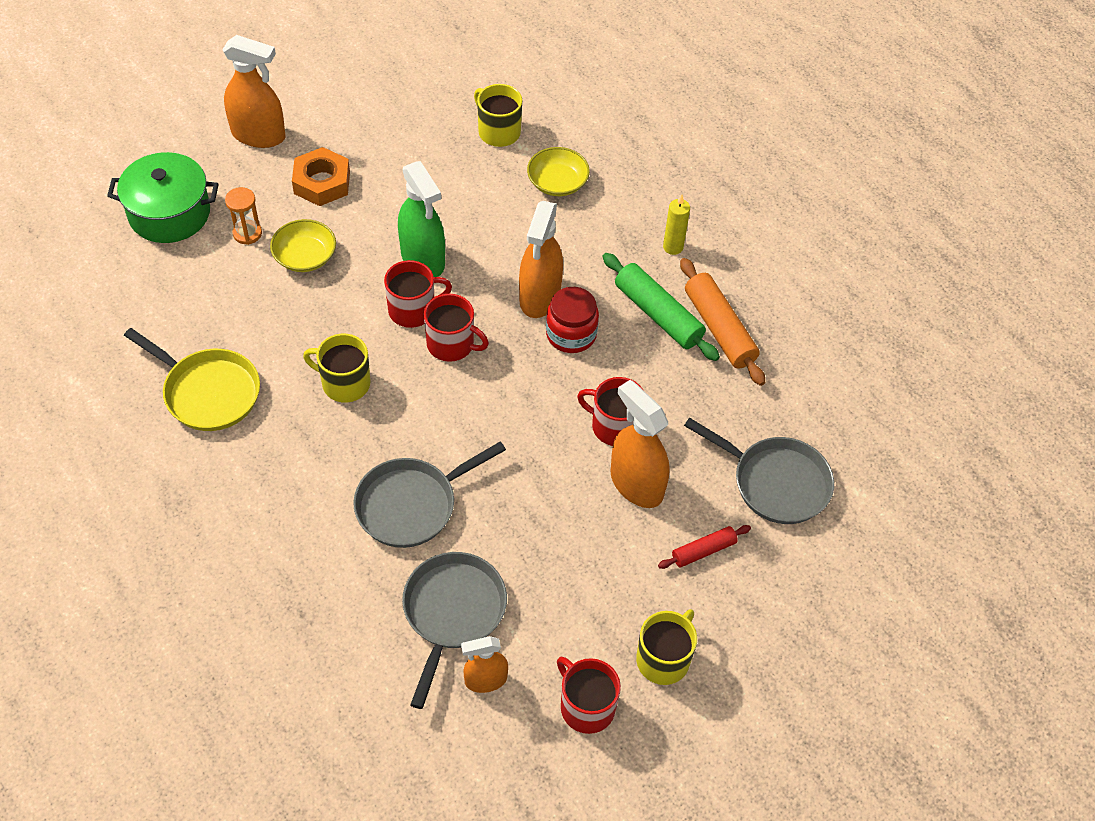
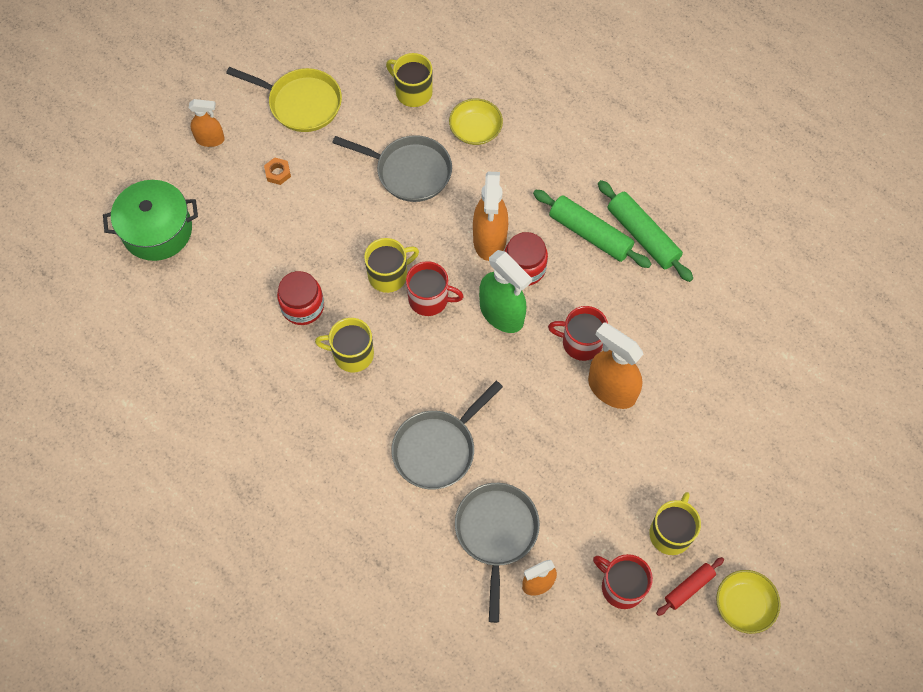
camera: 10 degrees left, 10 degrees up
(208, 392) = (242, 388): yellow pan -> yellow pan (301, 103)
(247, 233) = (229, 235): orange hourglass -> none
(259, 135) = (210, 139): orange spray bottle -> orange spray bottle, size x0.60
(305, 256) = (284, 246): yellow bowl -> yellow bowl (744, 605)
(305, 322) = (303, 306): none -> red jar
(322, 182) = (278, 173): orange nut -> orange nut, size x0.52
(413, 310) = (389, 275): red mug -> yellow mug
(423, 259) = (383, 226): green spray bottle -> green spray bottle (502, 314)
(673, 247) = (586, 169): yellow candle -> none
(703, 551) = (678, 434): red rolling pin -> red rolling pin (689, 587)
(719, 329) = (643, 236): orange rolling pin -> green rolling pin
(775, 482) = (720, 362): grey pan -> grey pan (409, 171)

